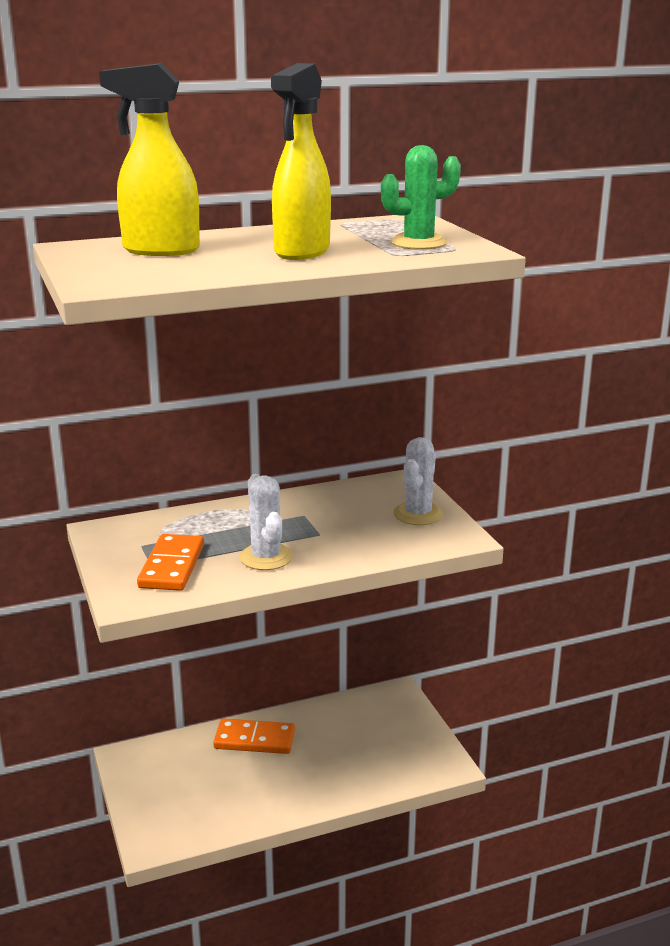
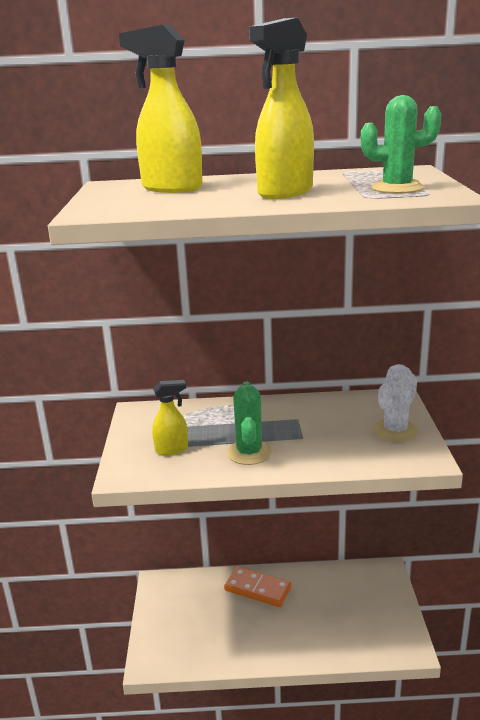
camera: 20 degrees right, 0 degrees up
(172, 566) = (172, 449): orange domino -> yellow spray bottle
(266, 557) = (249, 452): white cactus -> green cactus

